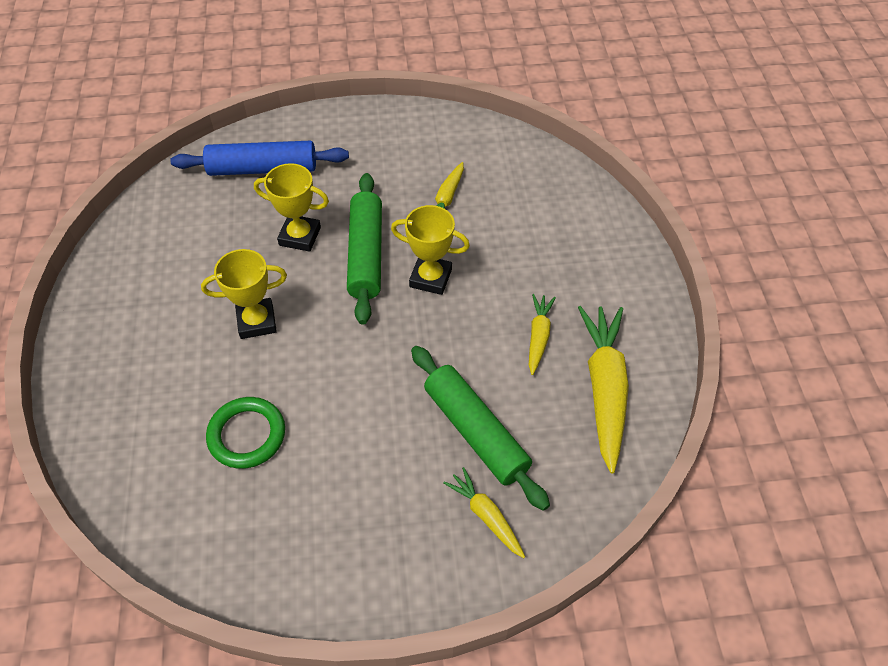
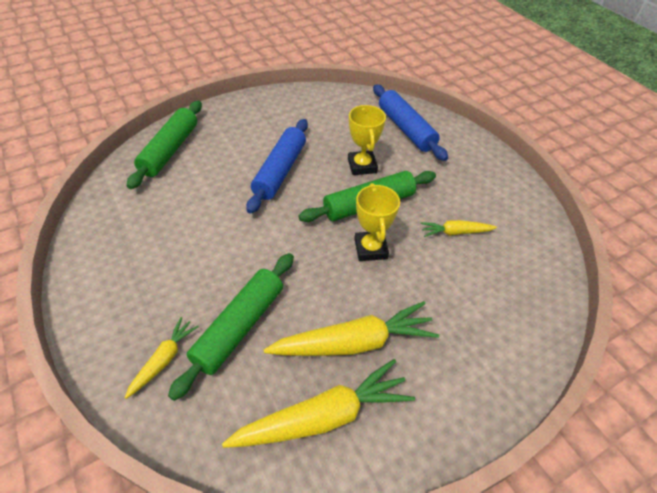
camera: 65 degrees right, 5 degrees down
(127, 441) = (170, 150): none -> green rolling pin
(247, 435) = (191, 198): green ring -> none
(257, 321) = (280, 171): yellow trophy -> blue rolling pin
(538, 336) = (354, 343): yellow carrot -> yellow carrot, size x1.88

